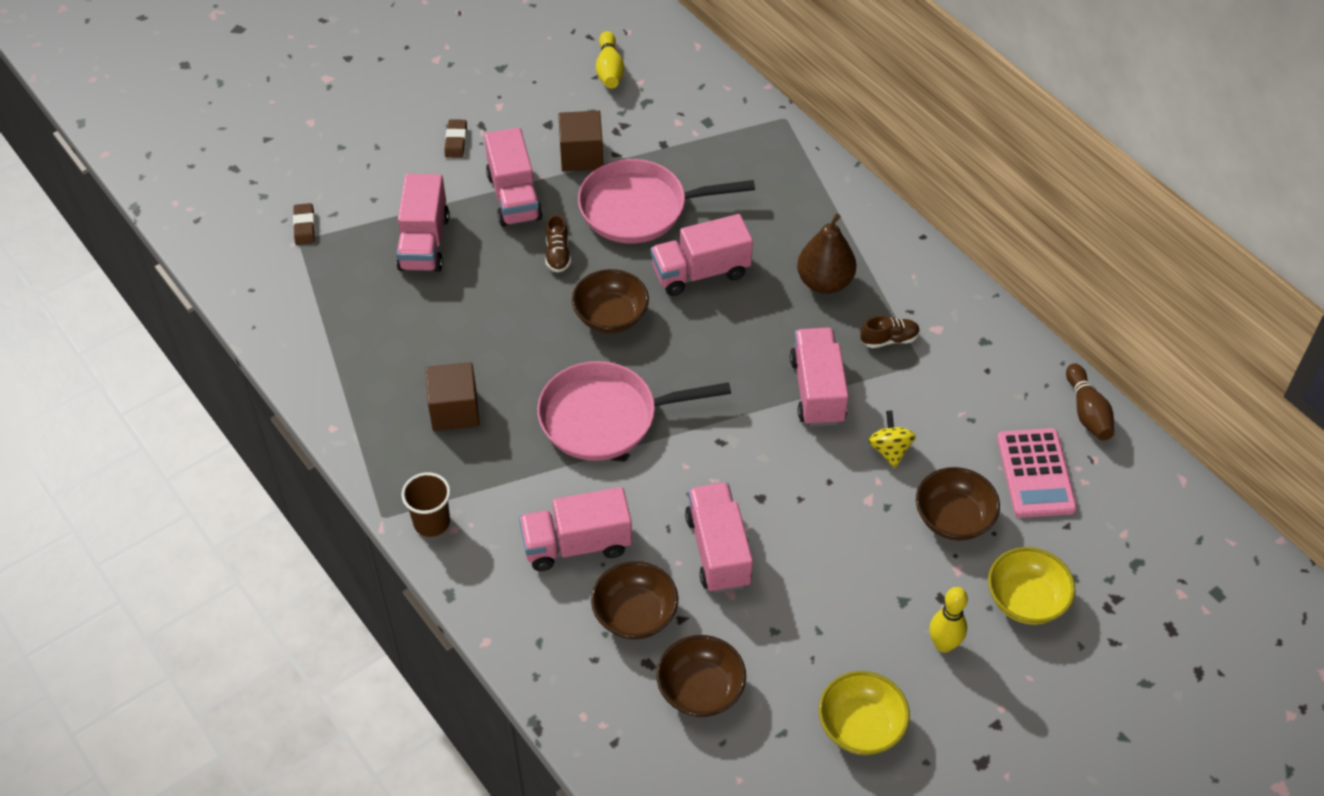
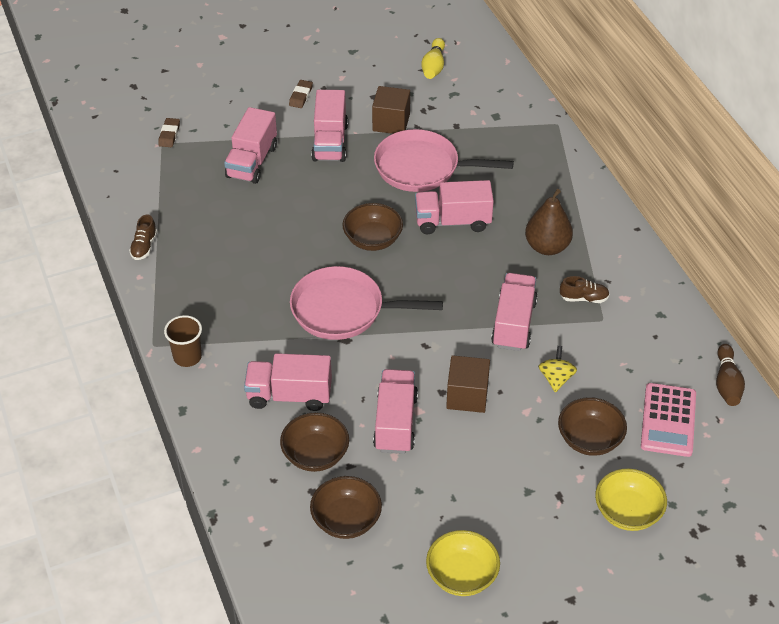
camera: 15 degrees right, 5 degrees down
(454, 410) = (232, 282): brown cube -> brown cube (467, 396)
(558, 254) = (348, 188): brown shoe -> brown shoe (144, 246)
(943, 644) = (549, 530): yellow bowling pin -> none

